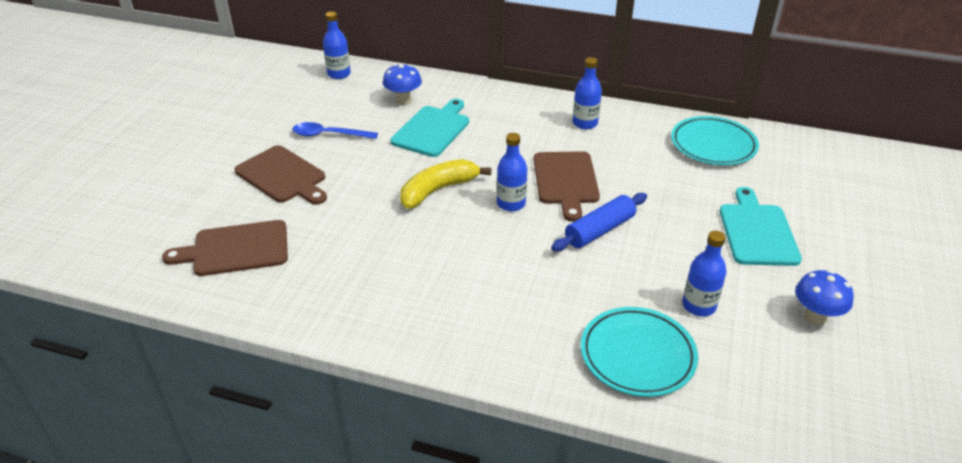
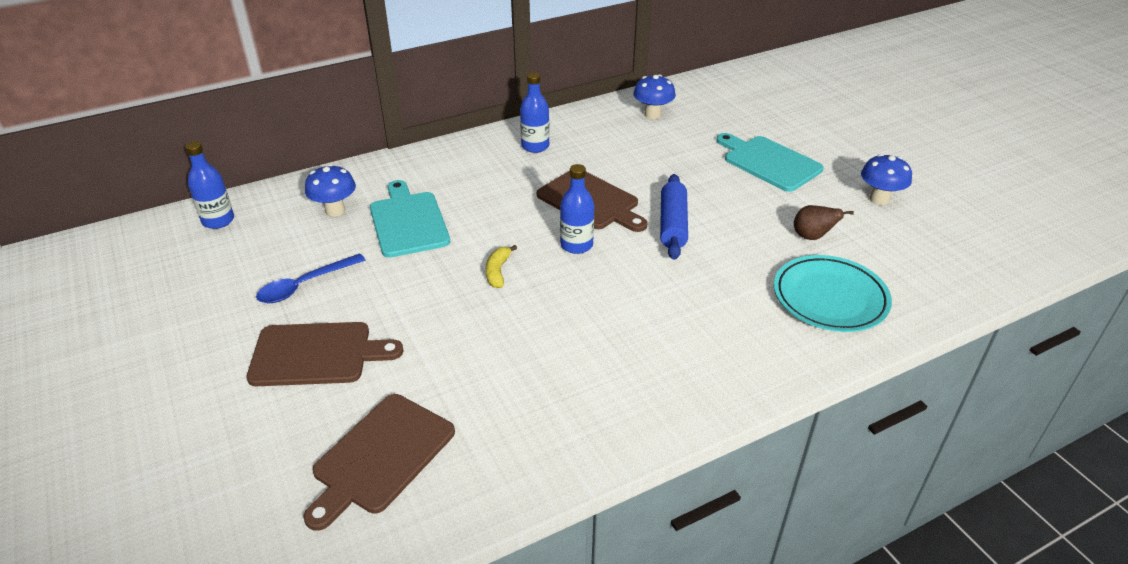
camera: 45 degrees left, 0 degrees up
(438, 190) = (498, 271): yellow banana -> yellow banana, size x0.53
(698, 306) = (812, 237): blue bottle -> brown pear
(713, 145) = (652, 115): turquoise plate -> blue mushroom

